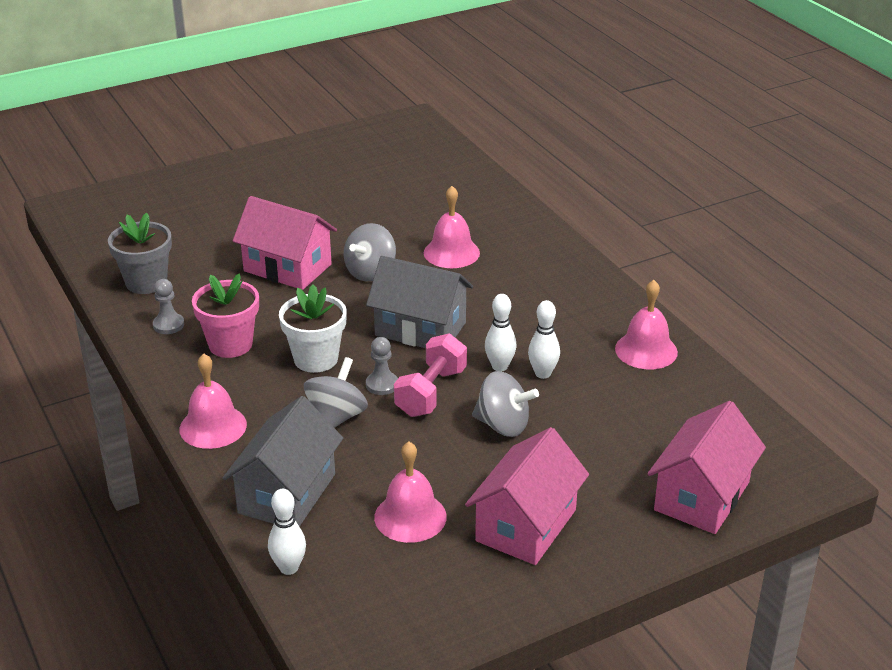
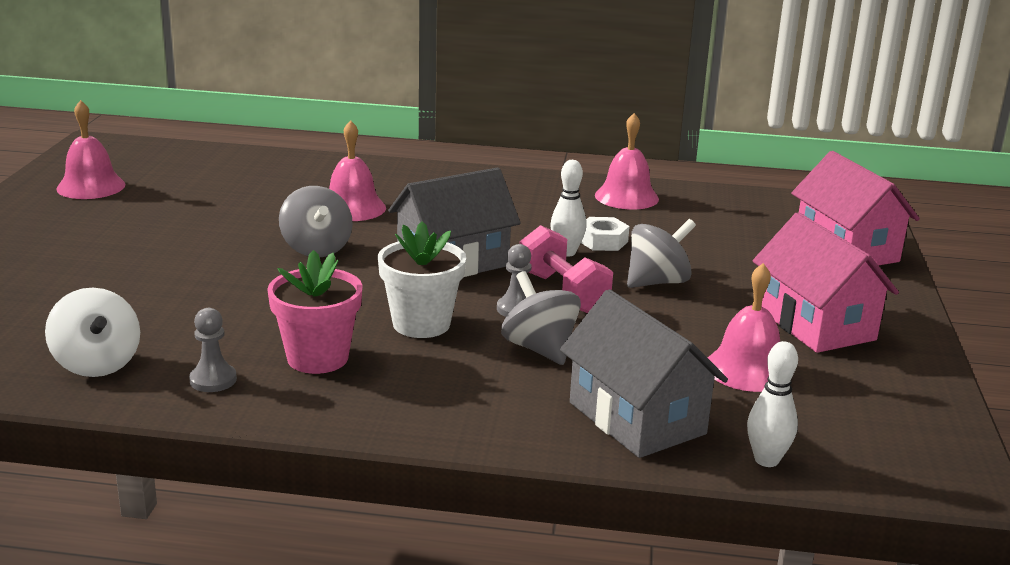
camera: 55 degrees left, 10 degrees down
(146, 282) = (97, 364): grey flower pot -> white spinning top
(213, 426) = (458, 420): pink bell -> pink bell (91, 186)
(287, 268) = (229, 281): pink house -> none
(543, 373) = (603, 241): white bowling pin -> white nut

